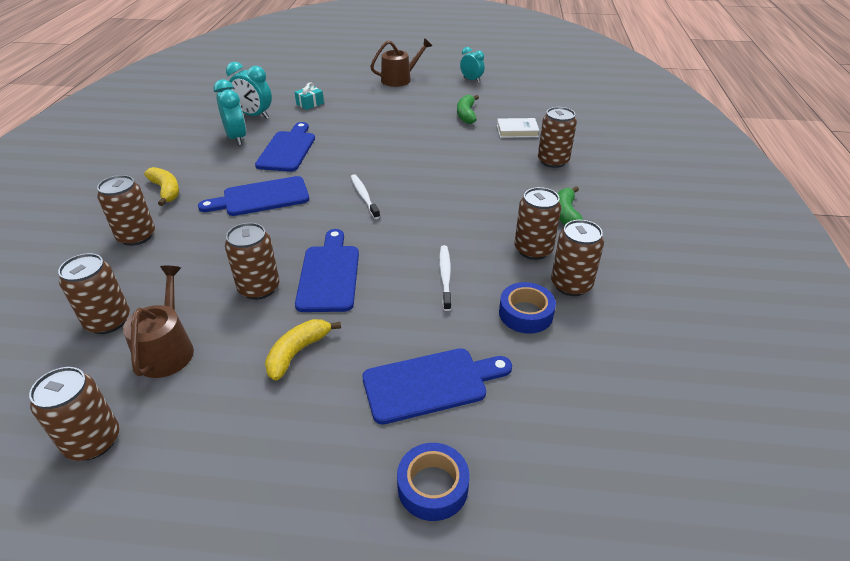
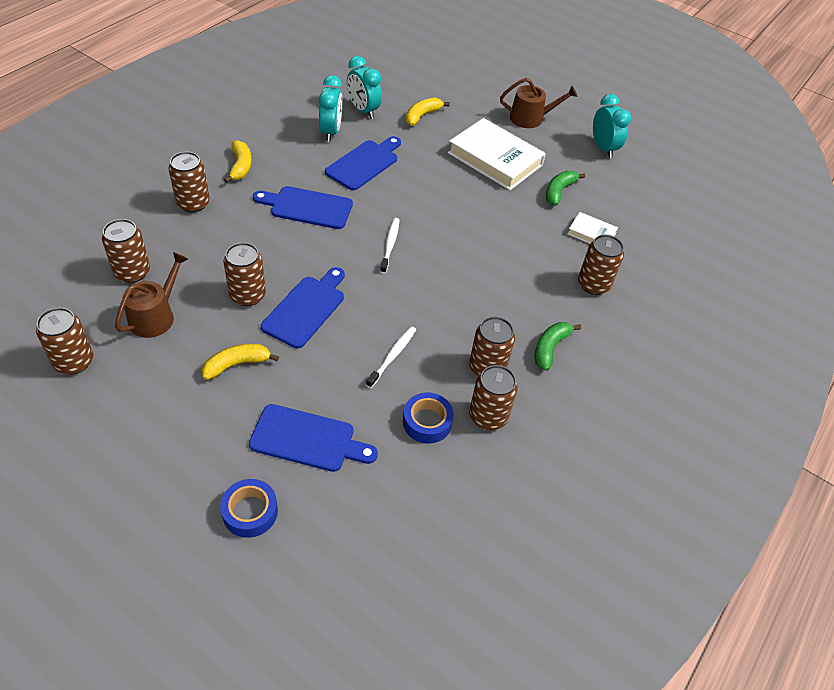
camera: 25 degrees right, 10 degrees up
(310, 103) = (422, 116): turquoise gift -> yellow banana
(397, 111) = (495, 159): none -> white book
(471, 80) = (603, 148): turquoise clock -> turquoise clock, size x1.51

